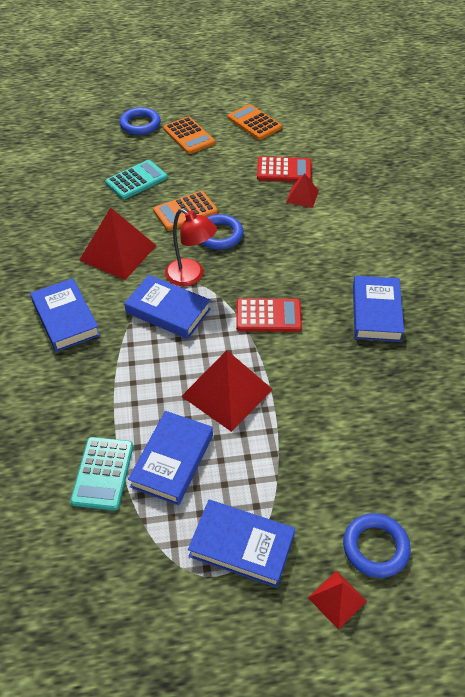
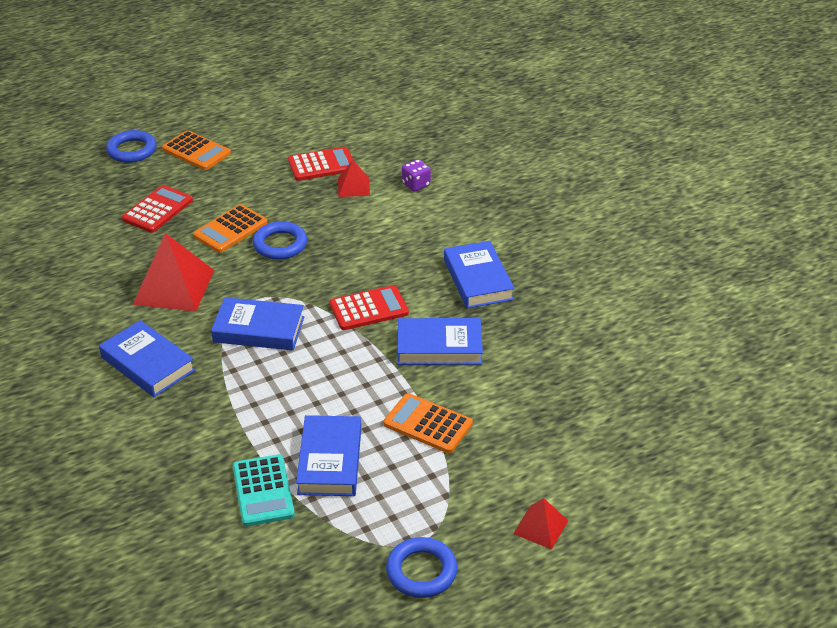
camera: 20 degrees left, 10 degrees down
(136, 180) = (157, 210): turquoise calculator -> red calculator
(191, 276) = (268, 291): red lamp -> none
(227, 393) = (358, 388): red pyramid -> none
(241, 546) = (432, 511): blue book -> blue book (439, 347)
(254, 123) = (266, 123): orange calculator -> orange calculator (428, 424)
(356, 206) = (416, 185): none -> purple dice
(375, 547) = (559, 477): blue ring -> blue ring (421, 571)

